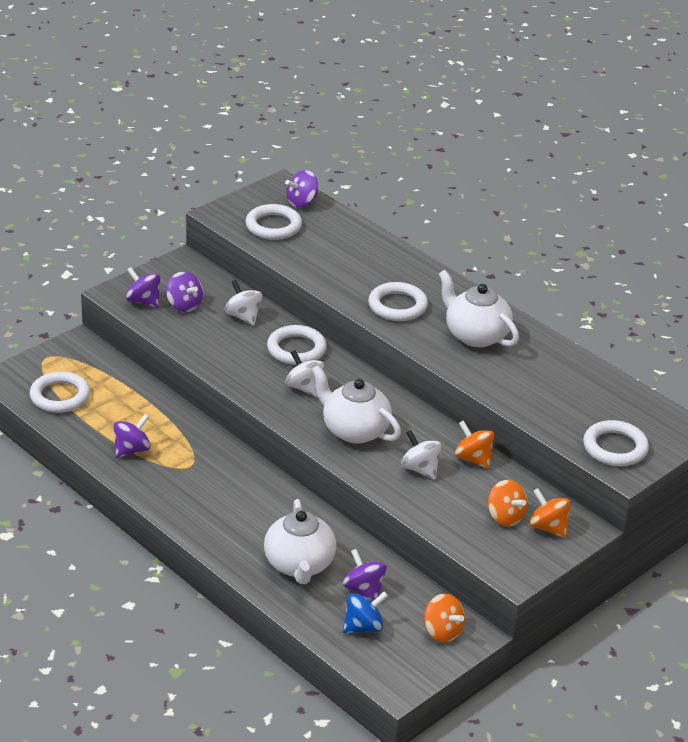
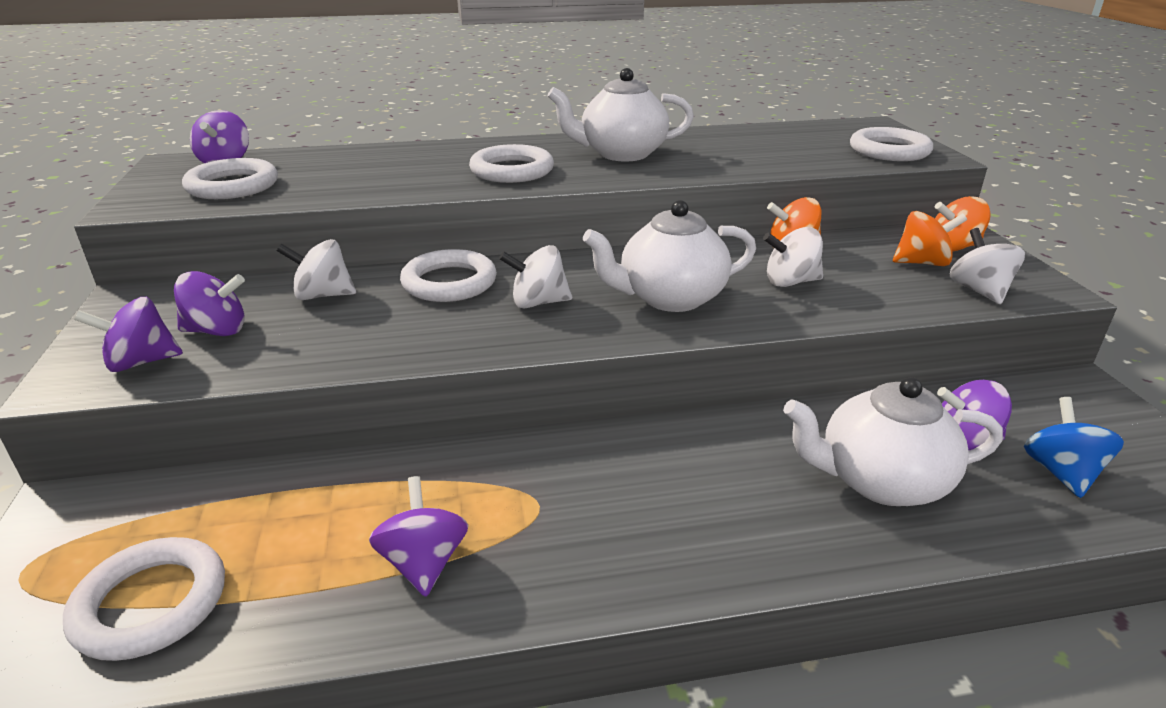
camera: 55 degrees left, 5 degrees down
(299, 565) = (880, 481): white teapot -> white teapot turned 150 degrees clockwise
(442, 632) = (1079, 407): orange spinning top -> none
(482, 545) = (979, 291): none -> white spinning top

